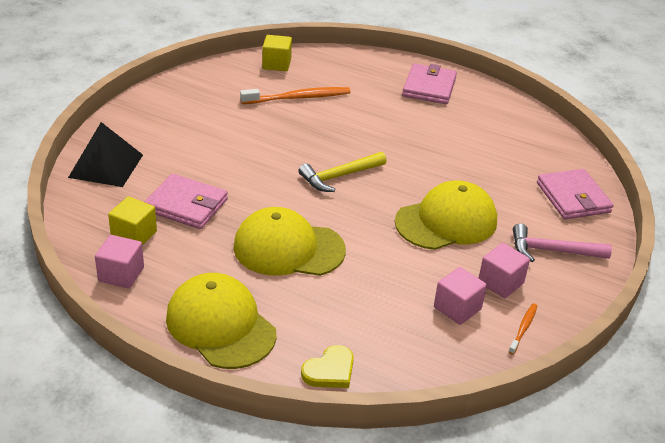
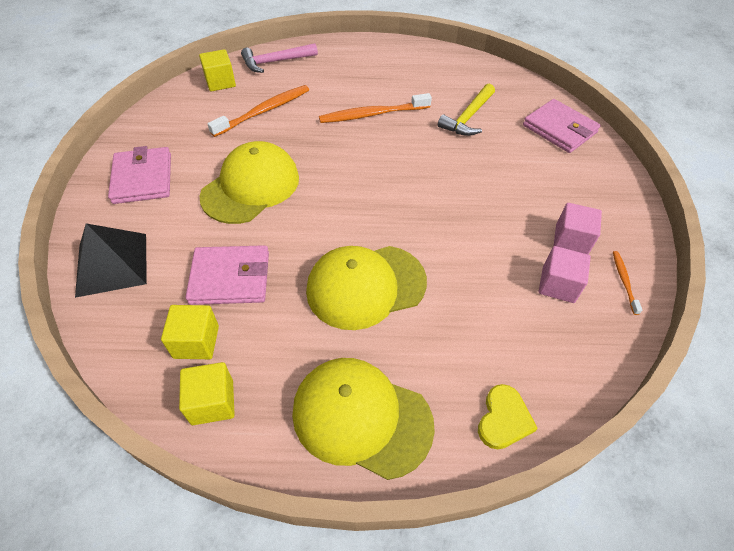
camera: 25 degrees left, 15 degrees up
(121, 274) = (212, 402): pink cube -> yellow cube
(339, 176) = (358, 183): yellow hammer -> yellow hammer (468, 117)
(394, 129) = (372, 114): none -> orange toothbrush
(429, 87) = (371, 62): pink wallet -> pink wallet (142, 178)
(446, 221) = (482, 194): yellow cap -> yellow cap (251, 187)
(552, 251) = (584, 188): pink hammer -> pink hammer (276, 62)

